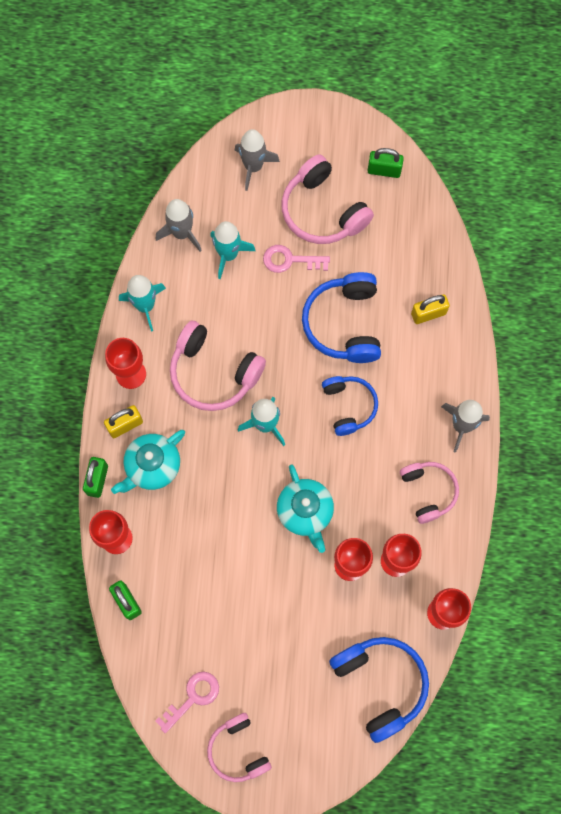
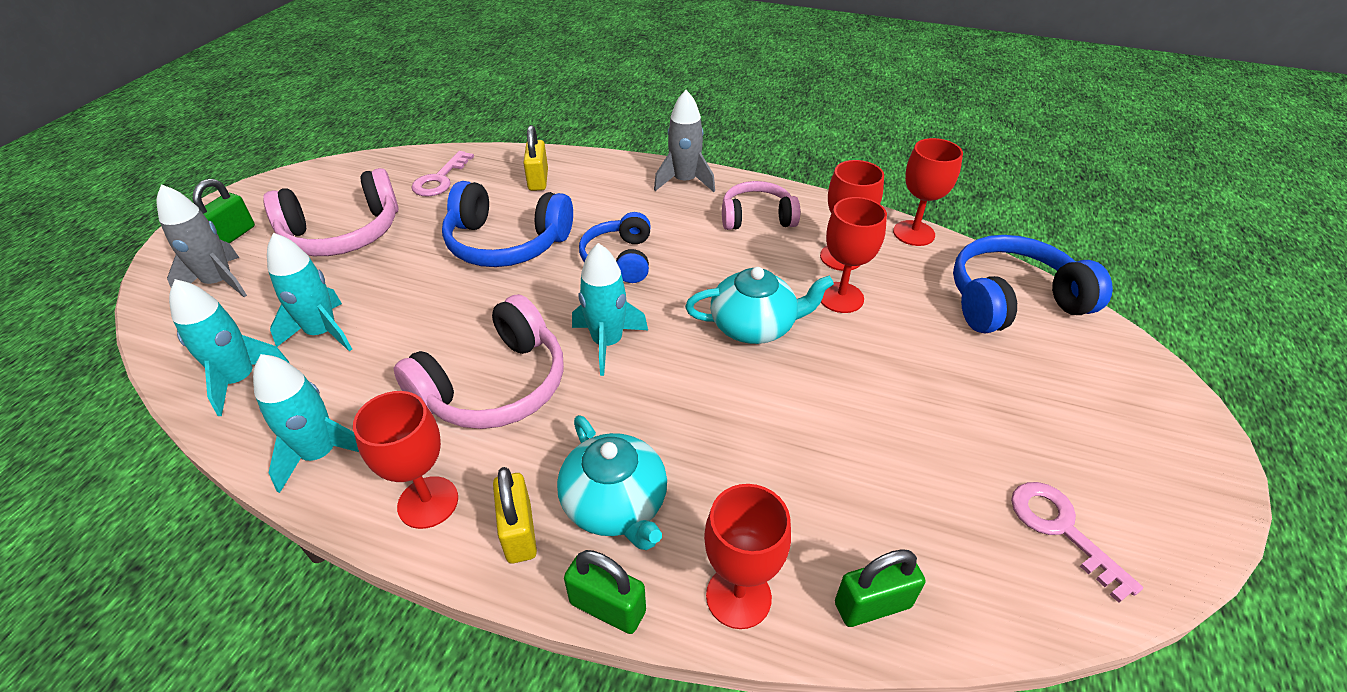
camera: 75 degrees left, 30 degrees down
(182, 233) = (240, 379): grey rocket -> turquoise rocket
(238, 750) = (1146, 480): pink headphones -> none
(290, 260) = (384, 273): pink key -> pink key (440, 179)
(349, 406) = (619, 259): blue headphones -> blue headphones turned 90 degrees counterclockwise
(384, 170) = (339, 179): green padlock -> green padlock (232, 236)

